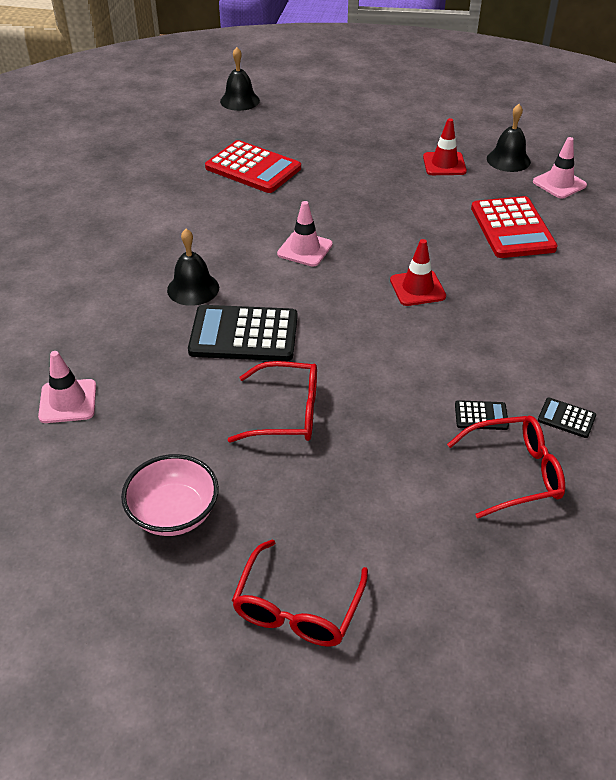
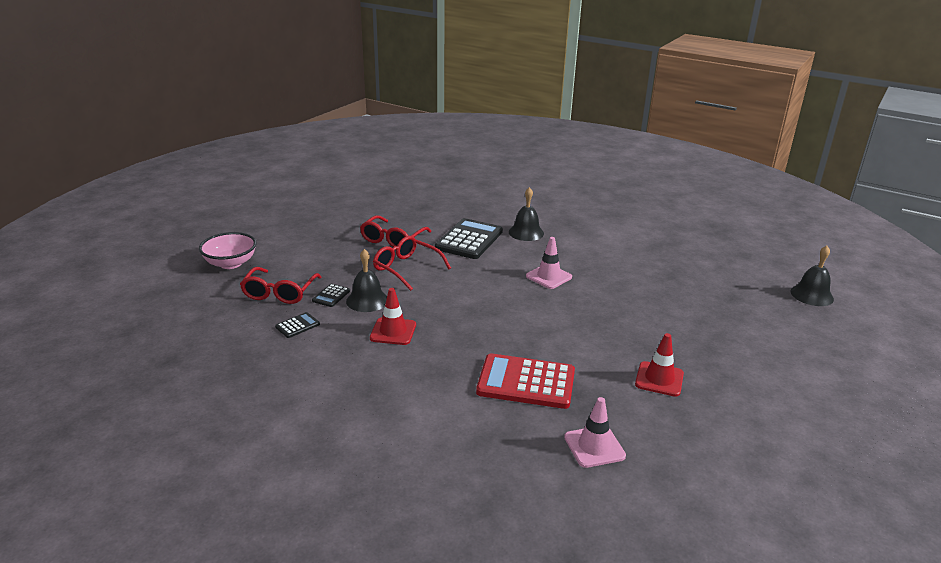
camera: 110 degrees right, 15 degrees down
(68, 401) = (451, 191): pink traffic cone -> none
(174, 513) = (355, 204): pink bowl -> pink bowl (230, 263)
(253, 168) = (678, 279): red calculator -> none
(297, 607) = (275, 220): red glasses -> red glasses (406, 268)
(417, 288) = (472, 309): red traffic cone -> red traffic cone (393, 331)
(508, 160) = (657, 427): black bell -> black bell (367, 300)

